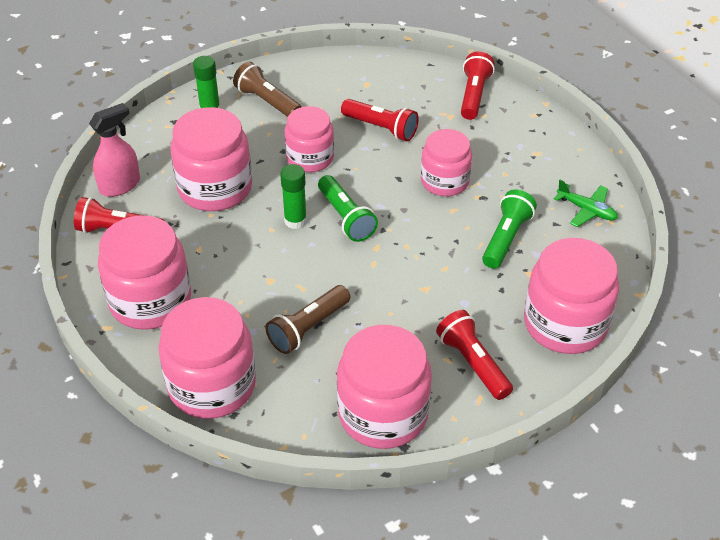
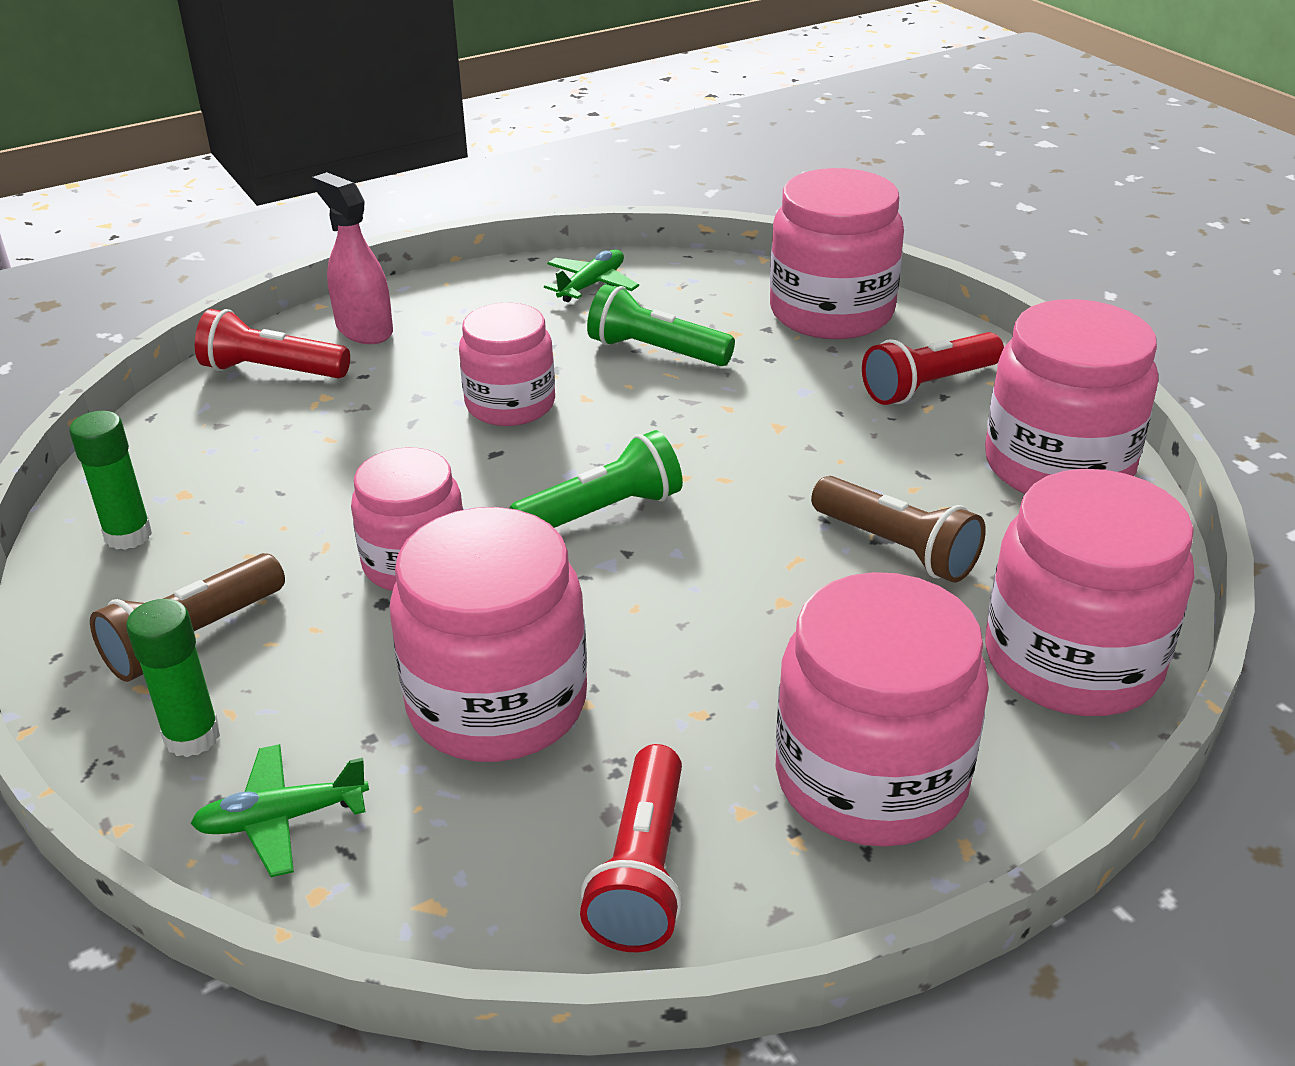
camera: 90 degrees left, 10 degrees down
(120, 185) = (466, 891): pink spray bottle -> pink spray bottle (364, 329)
(164, 138) = (282, 819): none -> green plane
(295, 221) = (610, 575): green glue stick -> green glue stick (128, 535)
(381, 128) = (339, 473): red flashlight -> none

